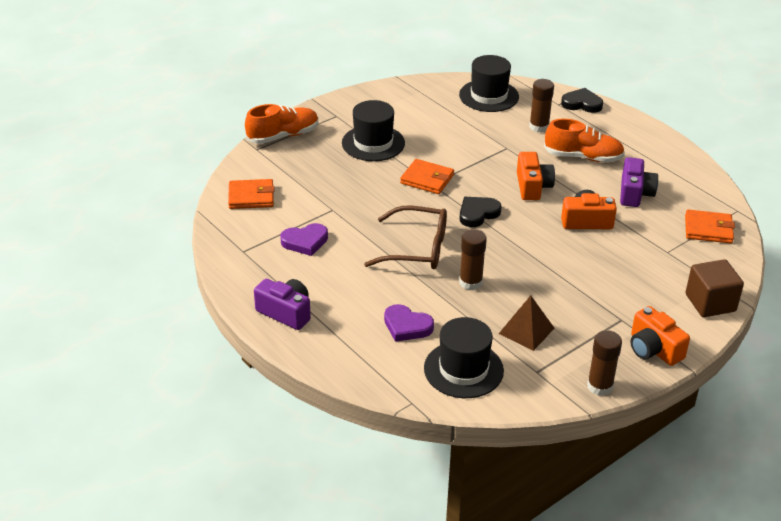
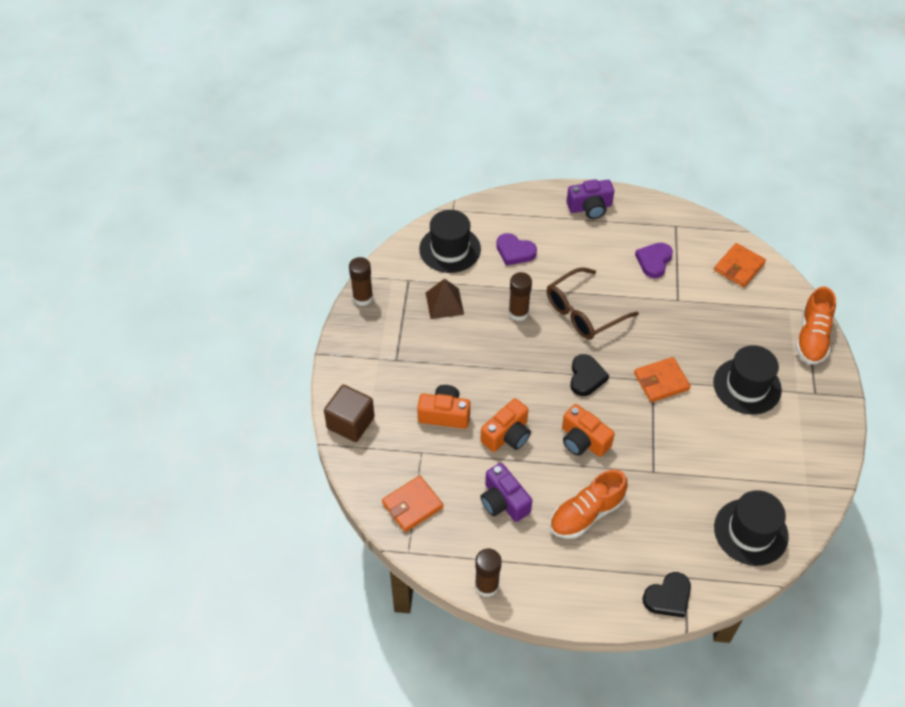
camera: 135 degrees right, 15 degrees up
(407, 326) = (514, 251): purple heart -> purple heart turned 135 degrees counterclockwise
(539, 127) = (662, 524): brown glue stick -> brown glue stick (486, 585)
(653, 349) = (355, 351): orange camera -> orange camera (444, 414)

